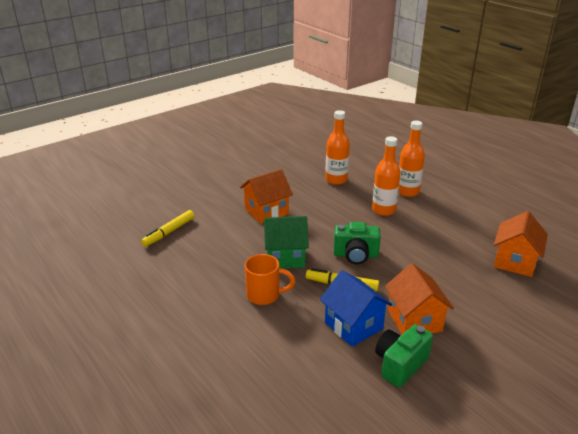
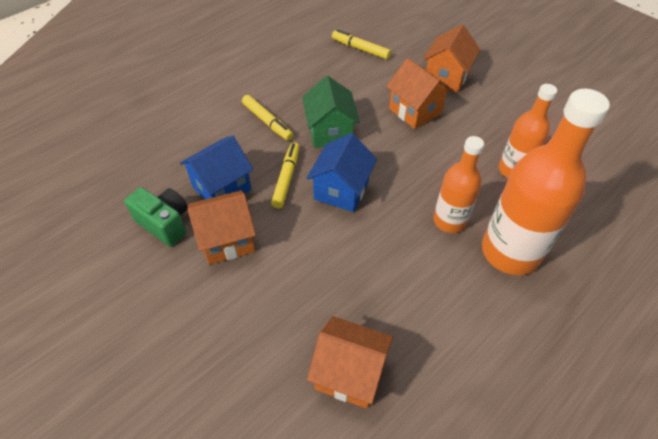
camera: 85 degrees right, 20 degrees up
(227, 192) = (446, 77): none -> orange house
(264, 295) = (267, 122): orange mug -> yellow marker
(355, 255) = (341, 190): green camera -> blue house
(407, 192) = (510, 252): orange bottle -> orange bottle, size x1.69

